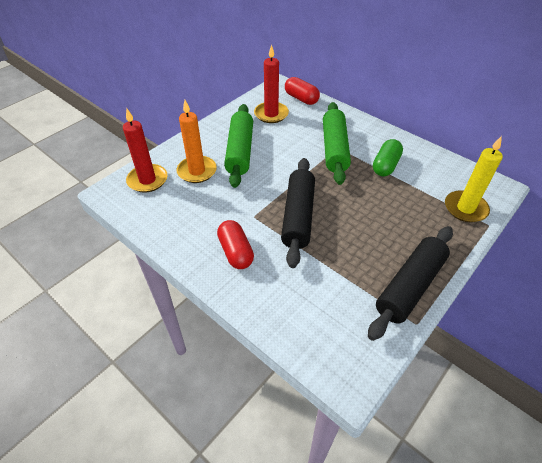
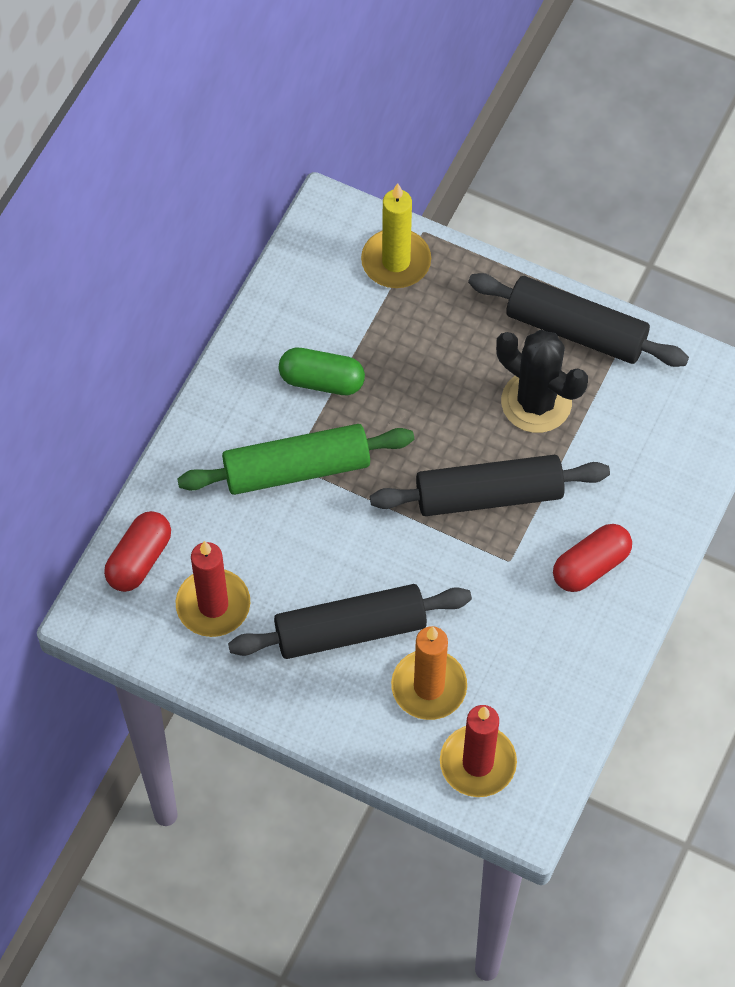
camera: 105 degrees left, 15 degrees up
(240, 151) = (350, 630): green rolling pin -> black rolling pin
(356, 252) = (536, 402): none -> black cactus

